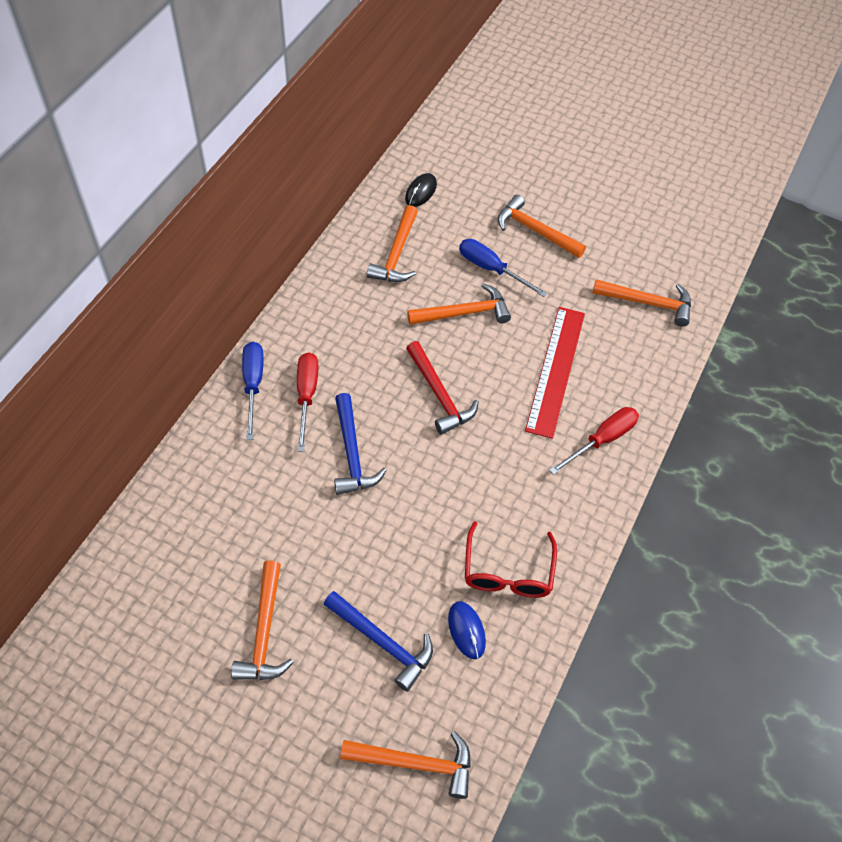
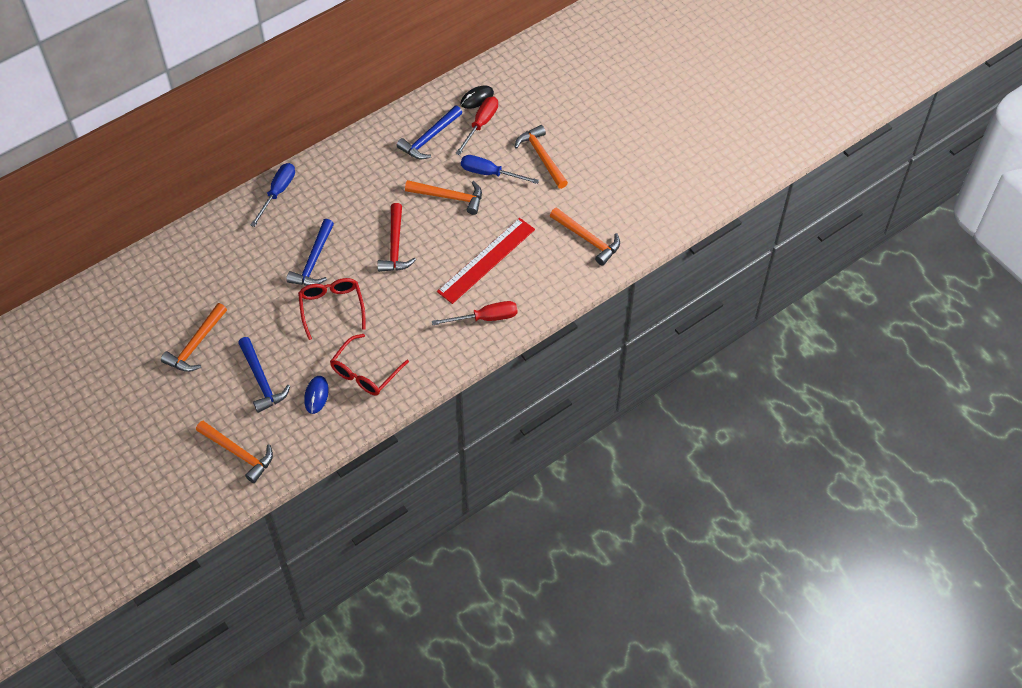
camera: 30 degrees right, 0 degrees up
(306, 396) = (307, 213): red screwdriver -> red screwdriver (481, 124)
(396, 254) = (429, 138): orange hammer -> blue hammer
(412, 504) = (332, 308): none -> red glasses
(491, 269) = (490, 173): blue screwdriver -> blue screwdriver turned 45 degrees counterclockwise

